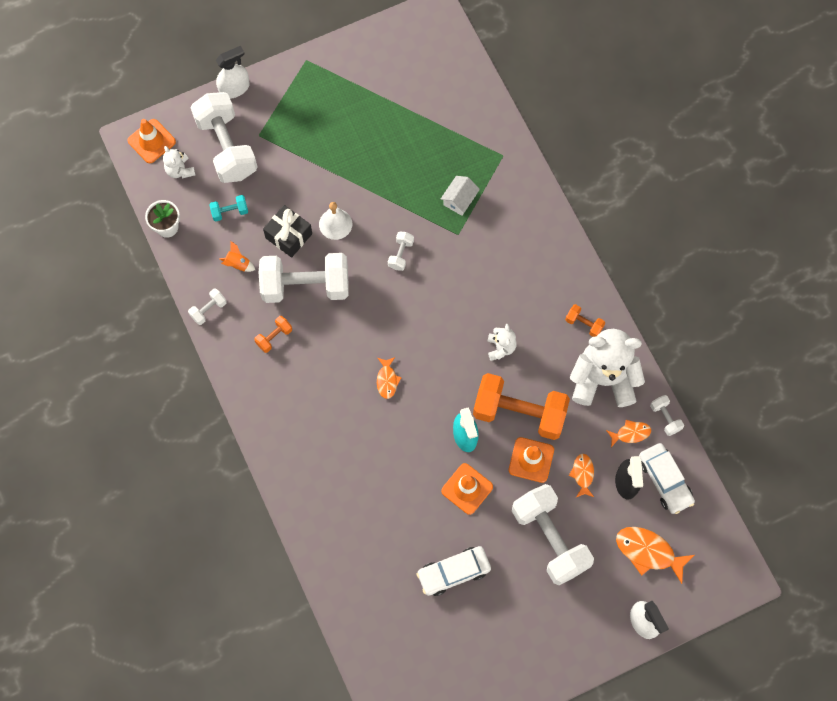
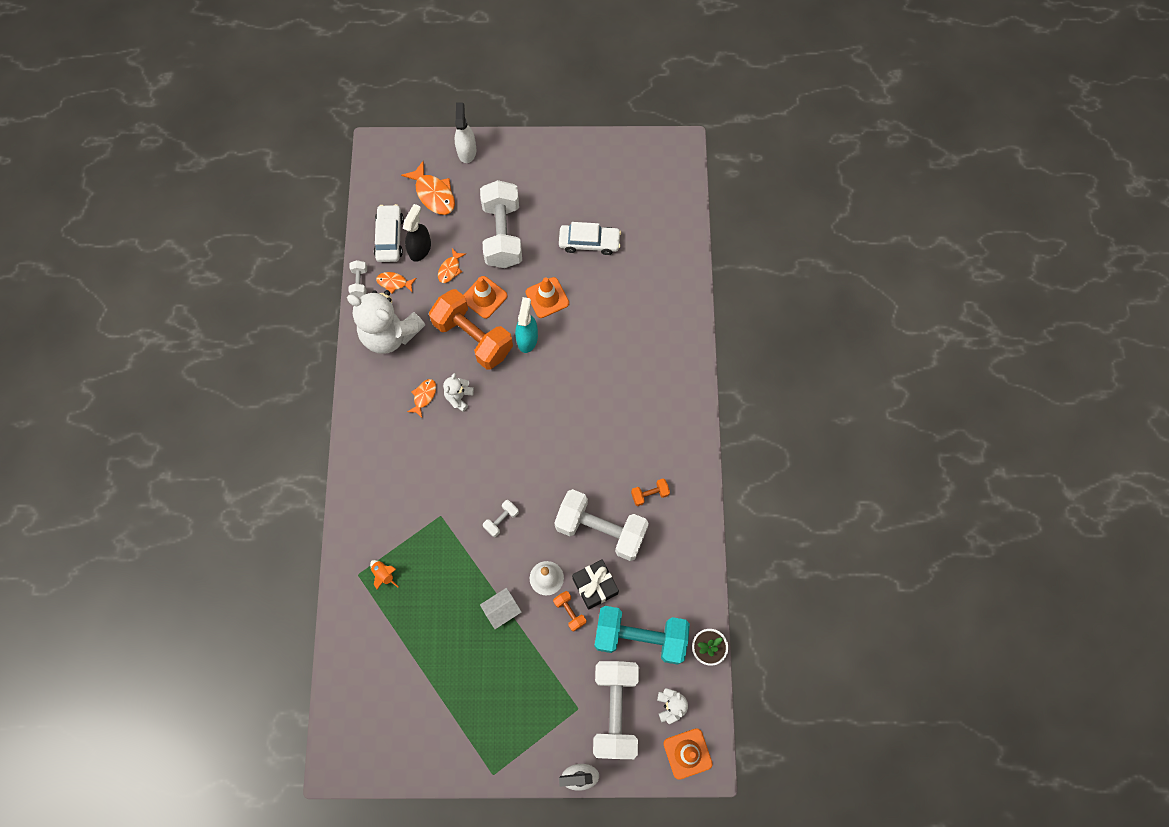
camera: 155 degrees left, 0 degrees up
(208, 310) = (698, 547): white dumbbell -> none
(230, 212) = (640, 637): turquoise dumbbell -> turquoise dumbbell, size x2.37
(238, 264) = (653, 579): orange rocket -> orange rocket (384, 574)
(387, 380) = (569, 412): orange fish -> orange fish (424, 396)
(459, 200) = (421, 548): white house -> white house (502, 610)
(584, 324) = (378, 385): orange dumbbell -> orange dumbbell (570, 612)

